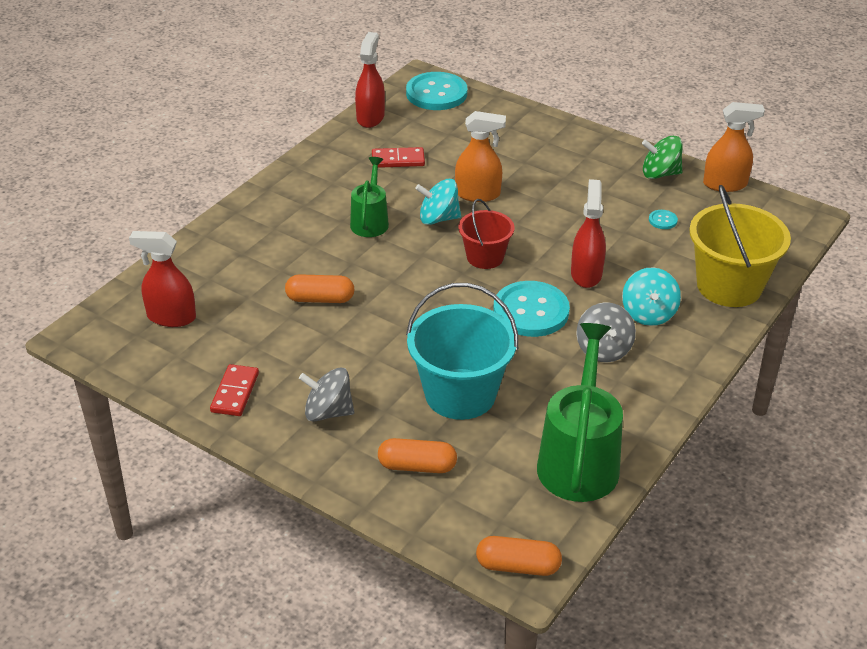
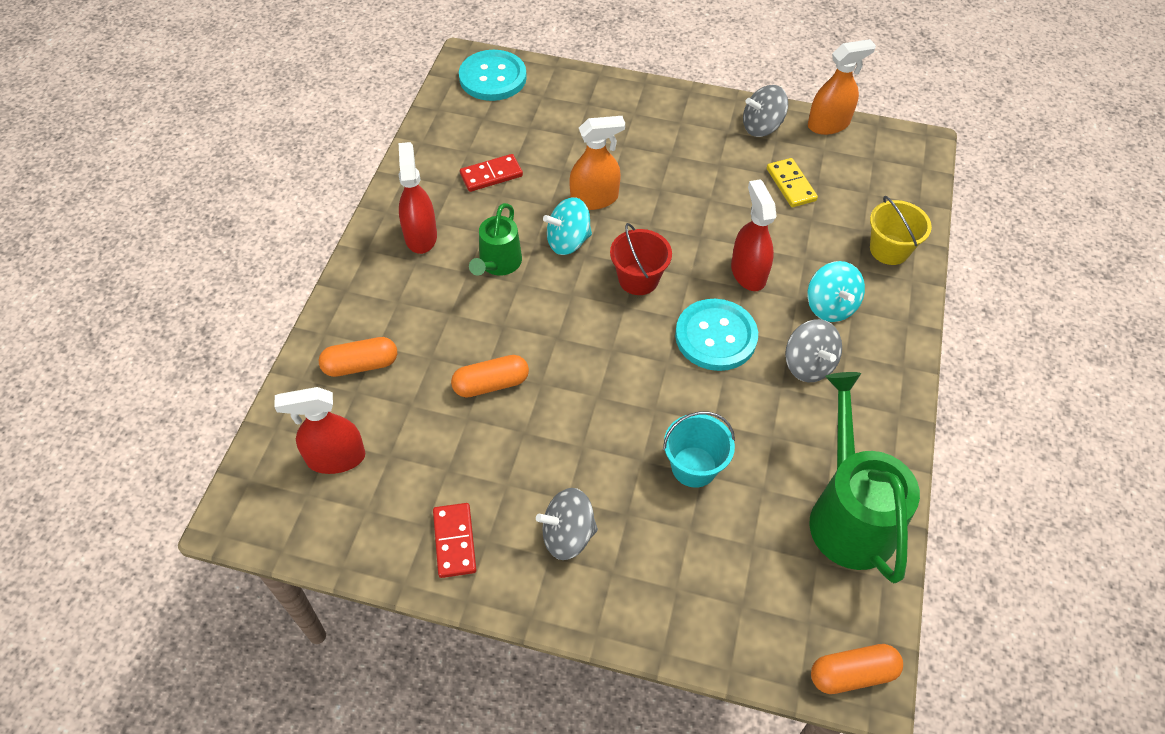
camera: 20 degrees left, 15 degrees up
(370, 117) = (437, 126): red spray bottle -> red spray bottle (420, 236)
(370, 221) = (498, 264): green watering can -> green watering can turned 150 degrees counterclockwise
(417, 466) = (693, 577): orange capsule -> orange capsule (361, 365)
(460, 394) = (694, 467): turquoise bucket -> turquoise bucket, size x0.59
(660, 174) = (762, 127): green spinning top -> grey spinning top
(663, 220) = (790, 185): turquoise button -> yellow domino
(729, 286) = (889, 249): yellow bucket -> yellow bucket, size x0.59

